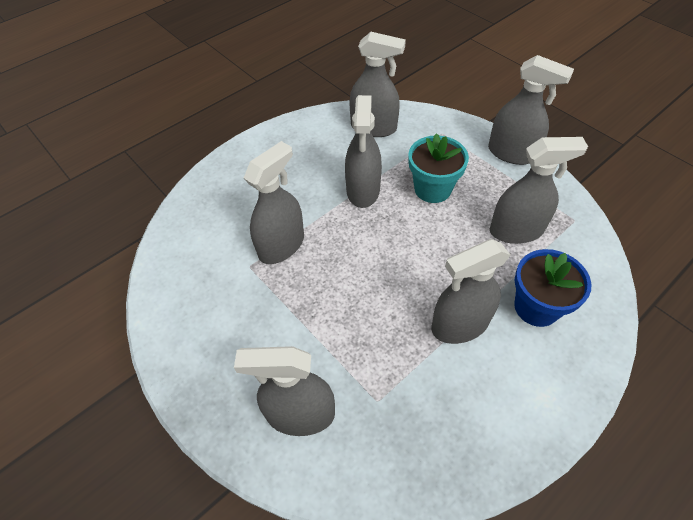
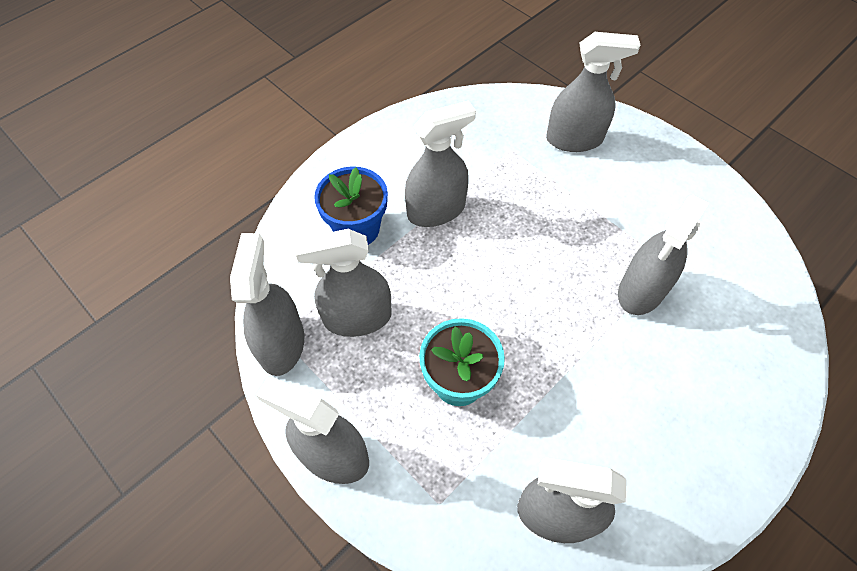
camera: 175 degrees right, 5 degrees up
(363, 190) = (555, 377): grey spray bottle -> grey spray bottle (282, 344)

